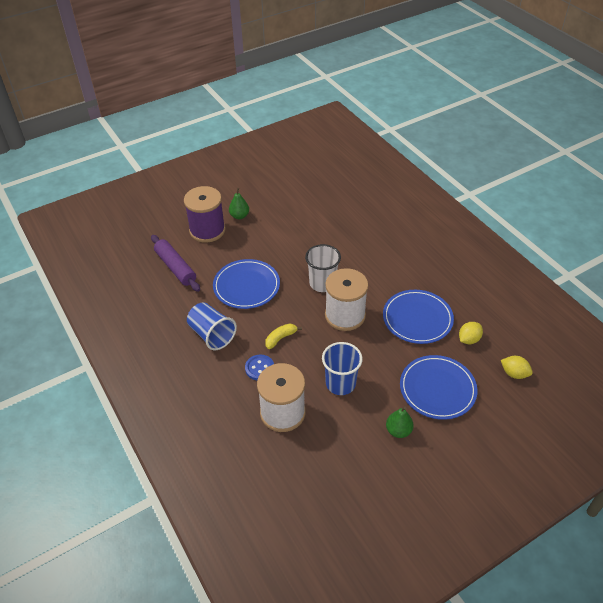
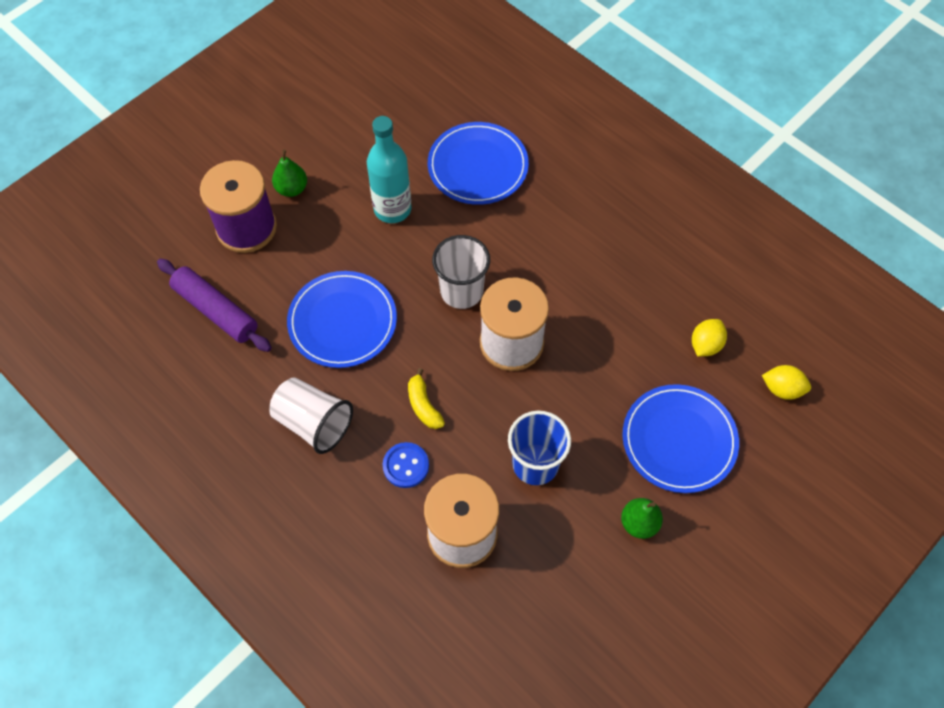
camera: 15 degrees left, 15 degrees up
(212, 335) = (313, 423): blue cup -> white cup
(280, 338) = (423, 405): yellow banana -> yellow banana turned 60 degrees counterclockwise
(294, 235) = (392, 209): none -> turquoise bottle
(417, 318) = (622, 324): blue plate -> blue plate (478, 166)

